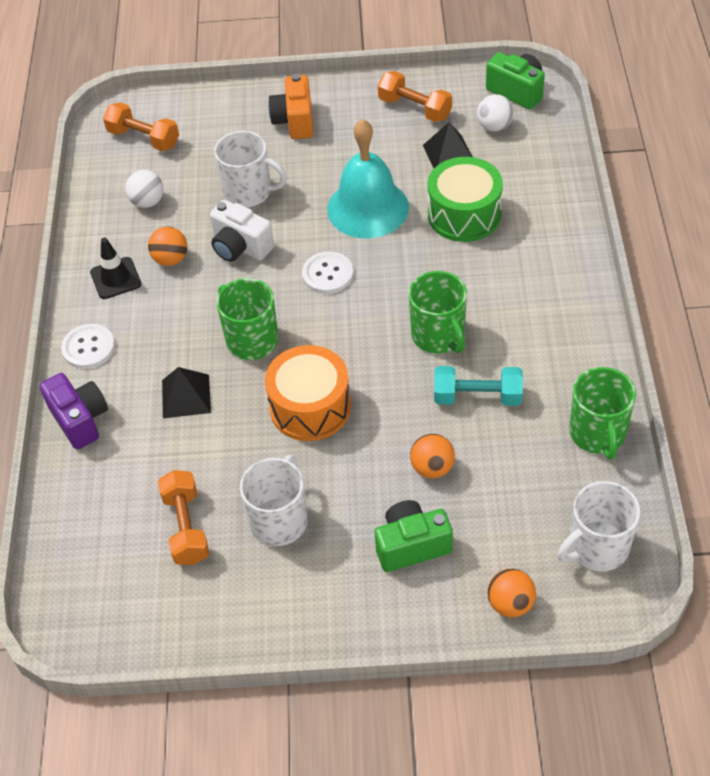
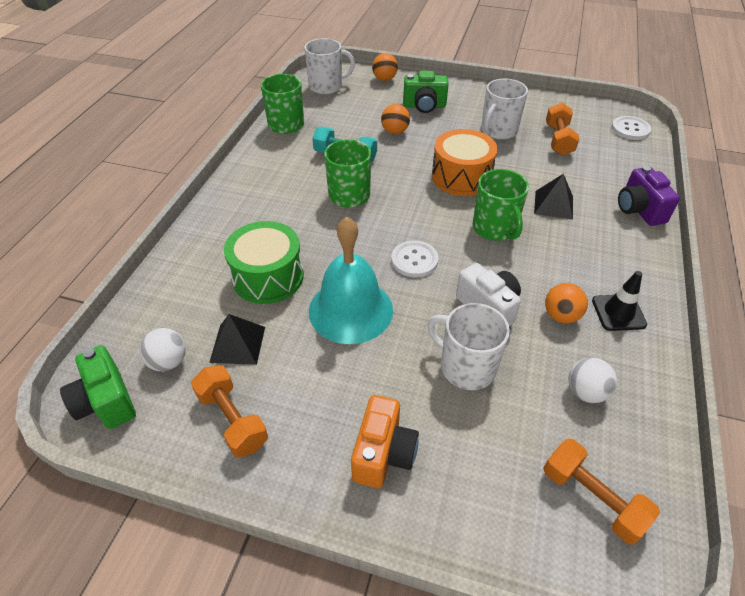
camera: 165 degrees left, 5 degrees down
(88, 347) = (639, 258): white button -> white button (630, 129)

